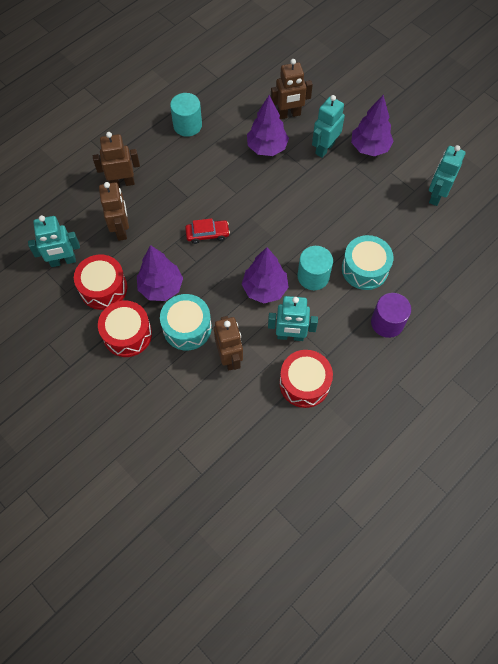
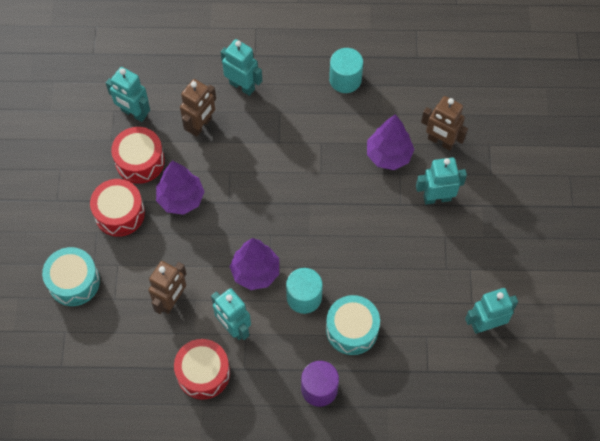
camera: 45 degrees right, 0 degrees up
(122, 182) = (242, 86): brown robot -> turquoise robot
(187, 328) = (166, 248): turquoise drum -> turquoise drum (74, 281)
(207, 234) = (261, 187): red car -> none
(369, 148) = (477, 231): purple tree -> none

